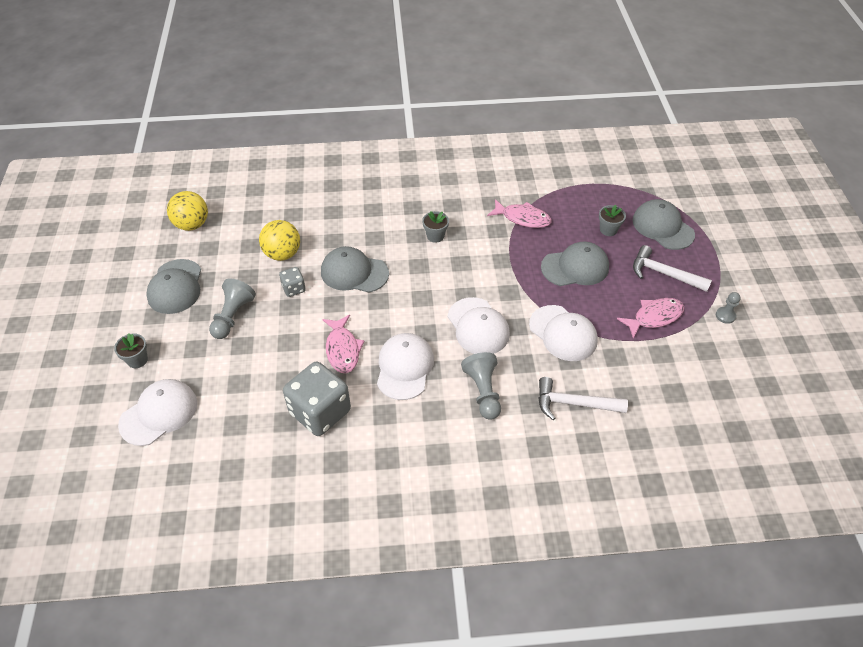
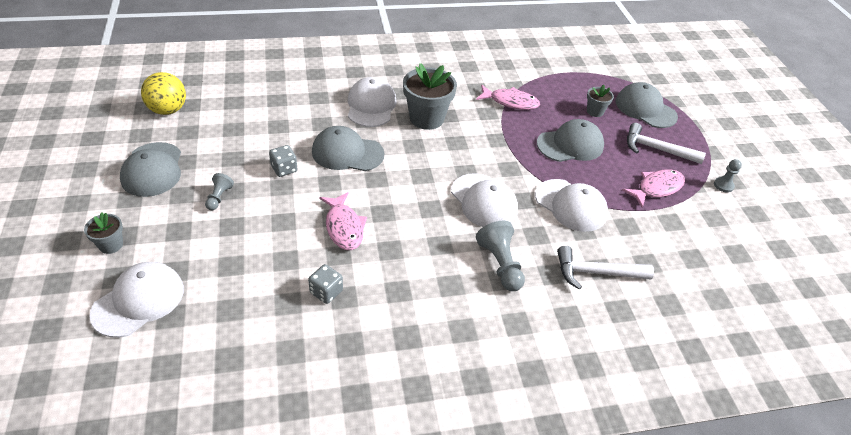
camera: 10 degrees left, 5 degrees down
(233, 316) = (219, 197): grey pawn -> grey pawn, size x0.58
(282, 254) = (269, 136): yellow ball -> none
(320, 412) = (326, 292): grey dice -> grey dice, size x0.48
(404, 367) = (413, 243): white cap -> white cap (371, 105)
(435, 236) = (426, 118): grey flower pot -> grey flower pot, size x1.94

